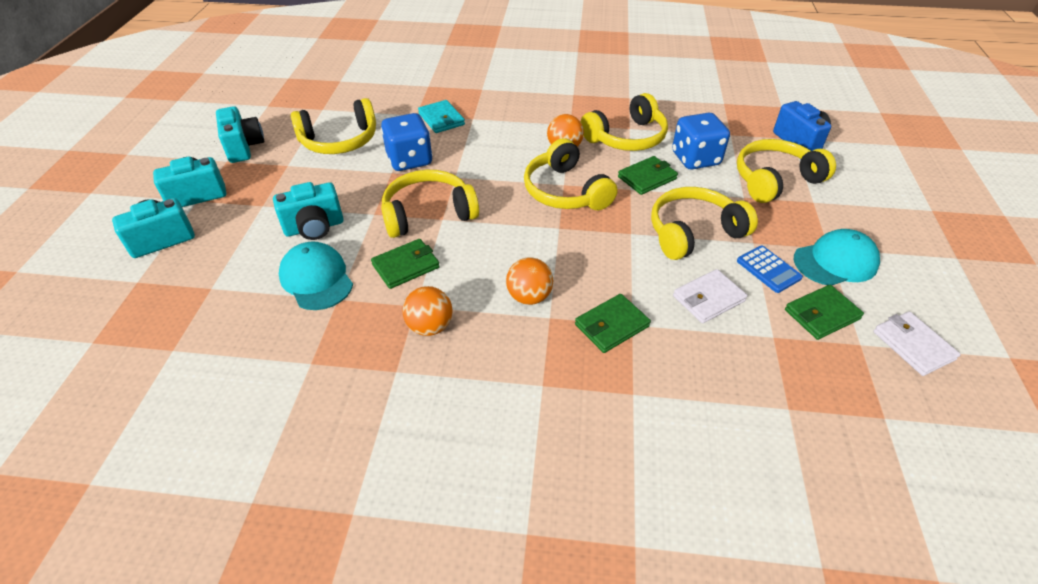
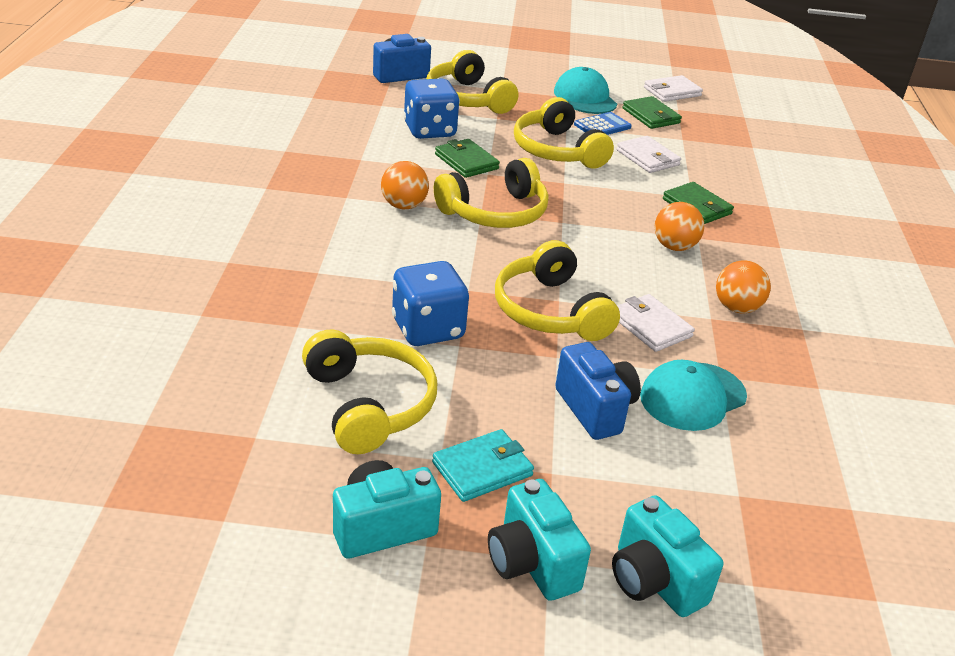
camera: 95 degrees left, 10 degrees down
(314, 227) = (595, 409): turquoise camera -> blue camera
(406, 266) = (651, 326): green wallet -> white wallet
(441, 119) = (315, 300): turquoise wallet -> turquoise wallet (482, 469)
(626, 137) = (382, 163): yellow headphones -> none

